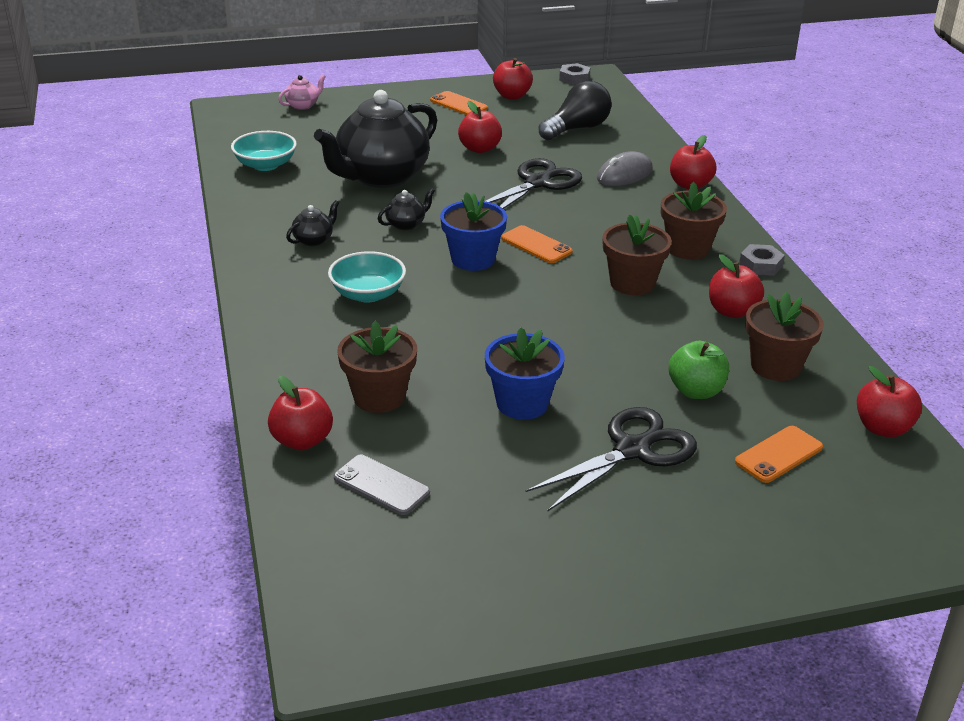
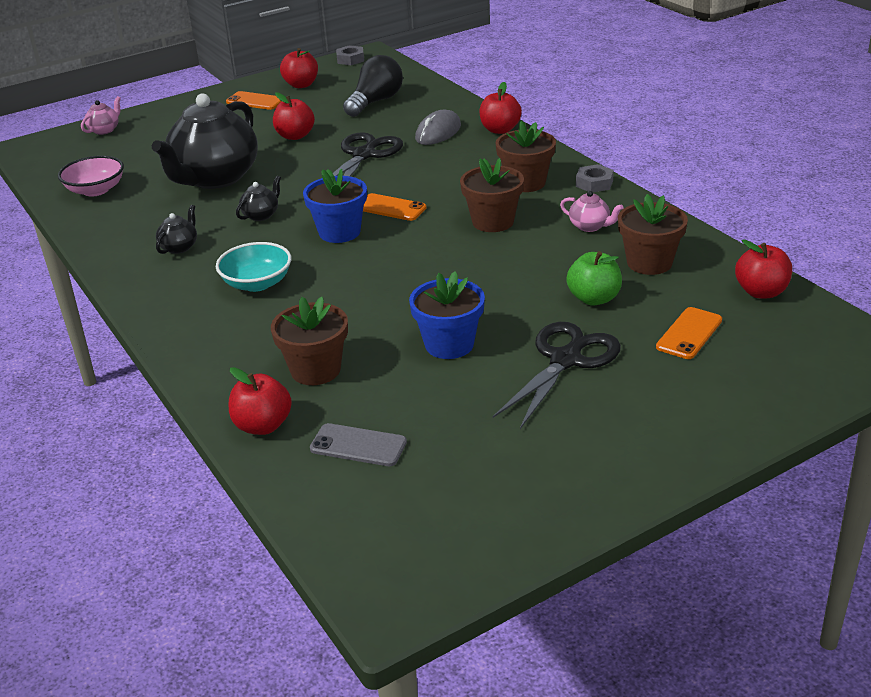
camera: 15 degrees left, 0 degrees up
(265, 165) = (95, 190): turquoise bowl -> pink bowl
(732, 311) = (590, 226): red apple -> pink teapot

